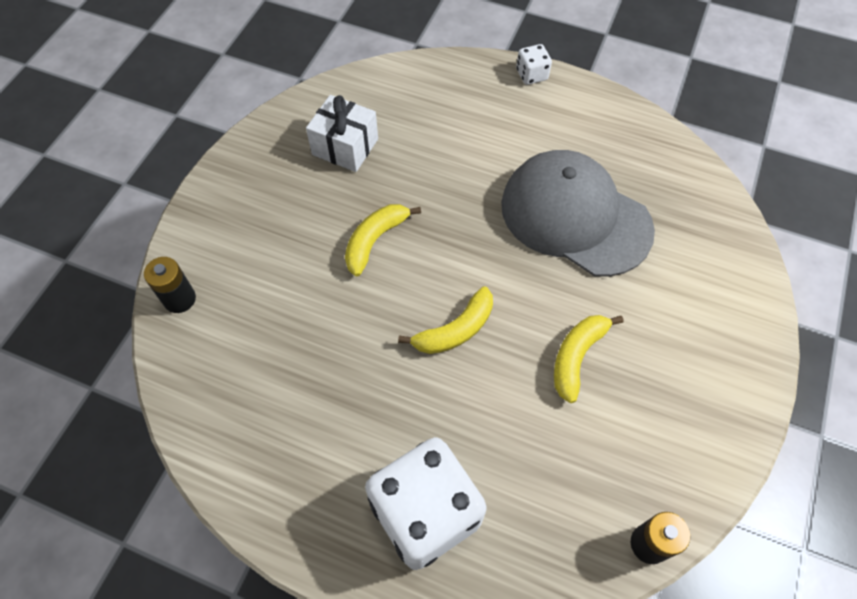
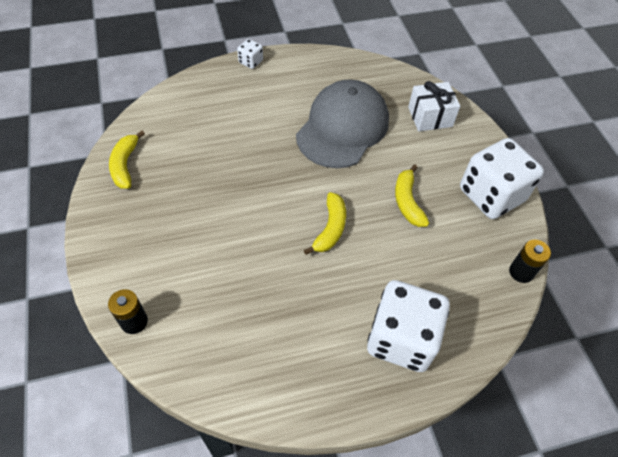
camera: 40 degrees left, 5 degrees down
(345, 147) = (168, 162): white gift -> white gift (430, 117)
(375, 240) = (237, 207): yellow banana -> yellow banana (125, 165)
(575, 216) = (342, 127): grey cap -> grey cap turned 120 degrees clockwise
(698, 419) = (491, 195): none -> white dice

